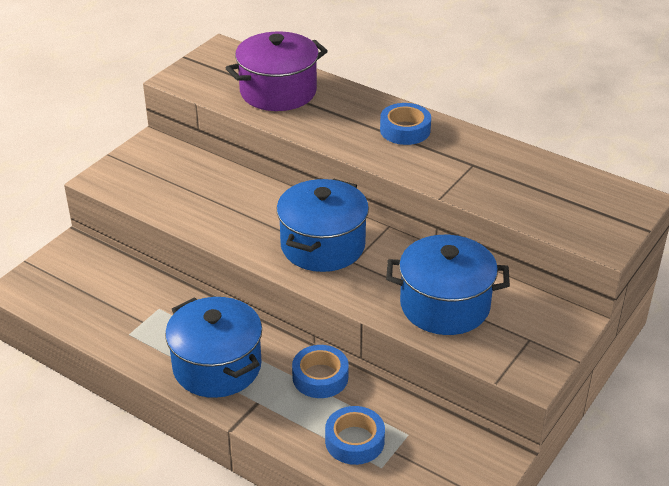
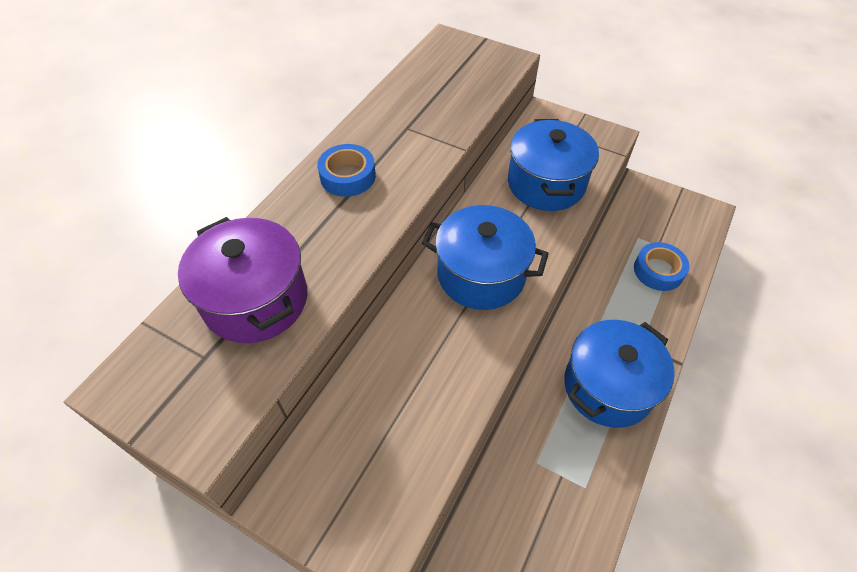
camera: 95 degrees left, 15 degrees up
(320, 377) = (595, 300): blue tape -> none

